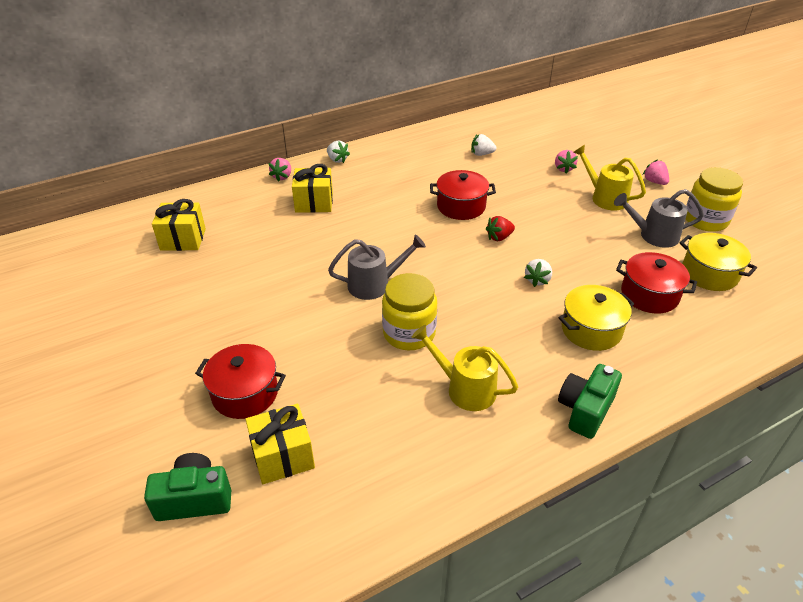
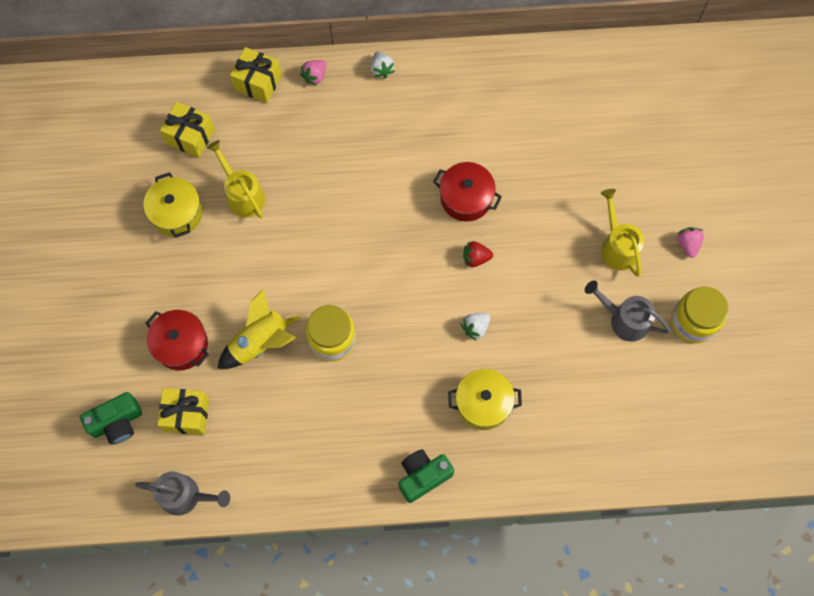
camera: 25 degrees right, 30 degrees up
(194, 499) = (117, 422): green camera -> green camera turned 135 degrees clockwise
(314, 203) = (328, 132): yellow gift -> yellow gift (258, 83)
(335, 360) = (260, 342): none -> yellow rocket
(375, 284) = (332, 270): grey watering can -> grey watering can (186, 496)
(464, 388) = (345, 414): yellow watering can -> yellow watering can (242, 194)
(481, 154) = (536, 122): white strawberry -> none
(563, 168) = (607, 183): pink strawberry -> none
(649, 295) = (562, 389): red pot -> none
(709, 274) = (636, 389): yellow pot -> yellow pot (177, 213)

